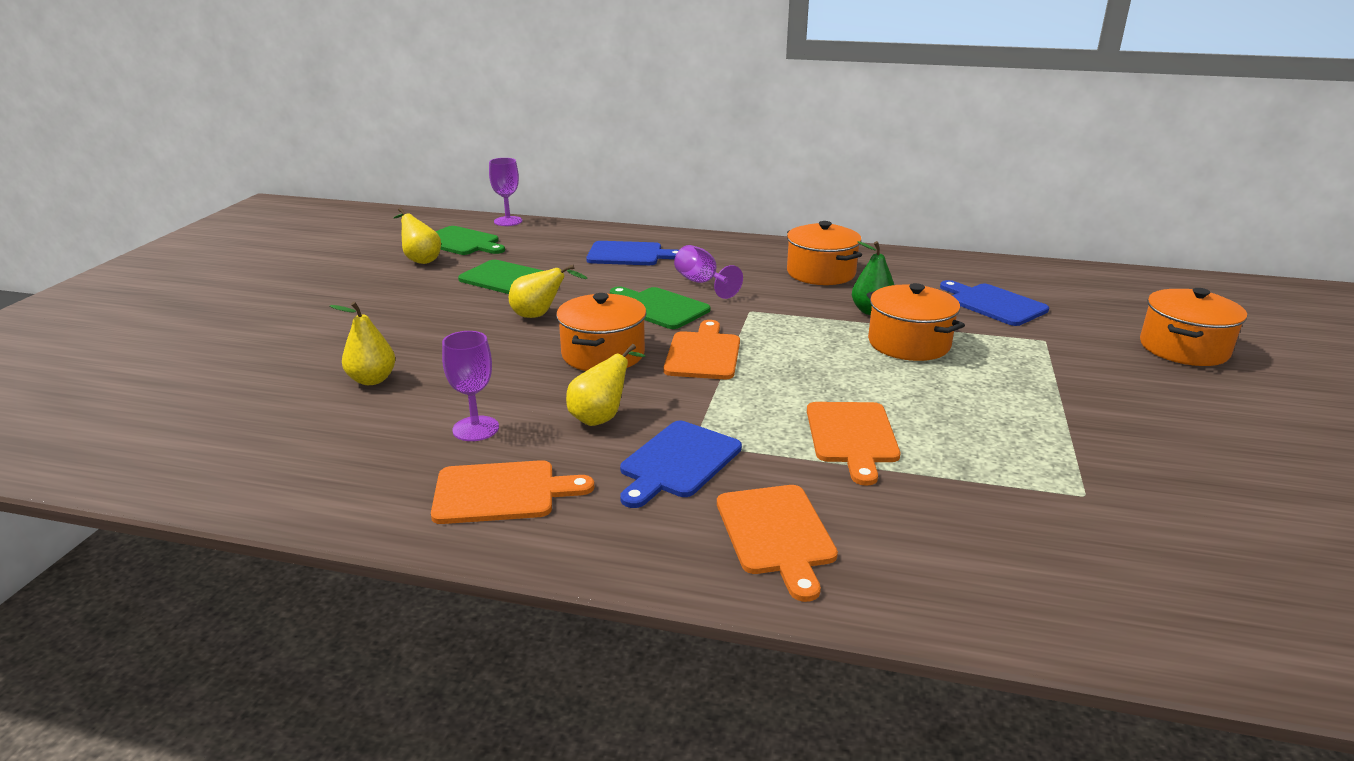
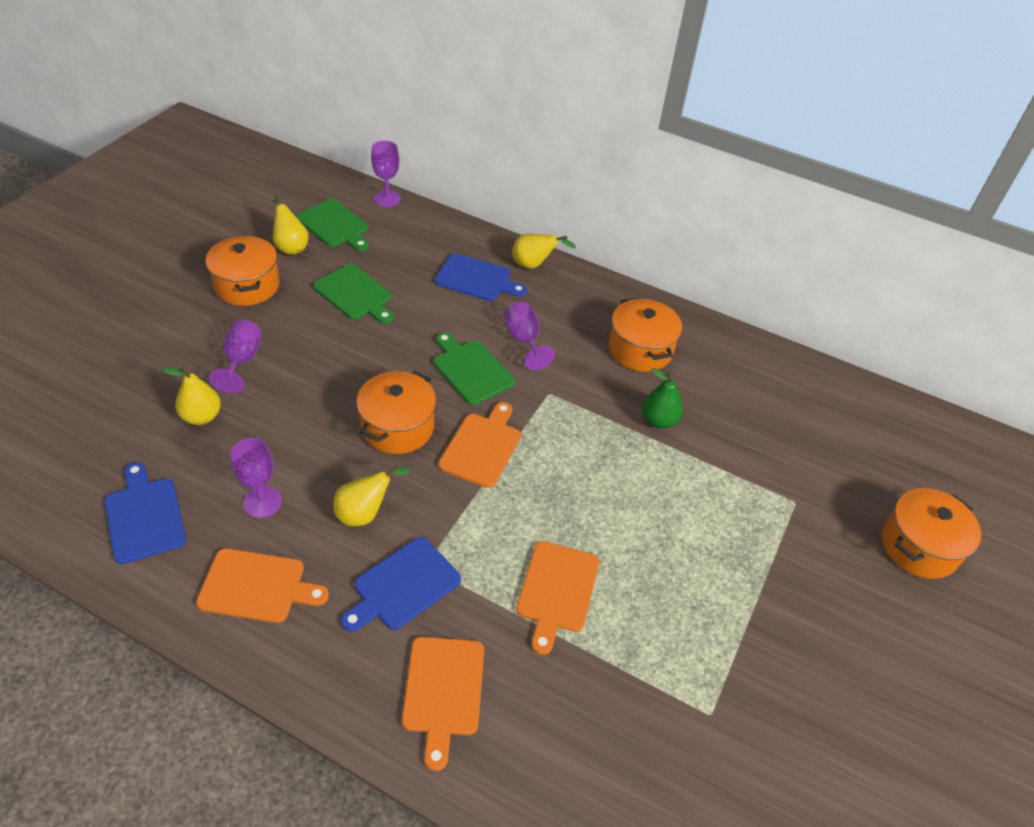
camera: 10 degrees right, 20 degrees up
(402, 336) = (242, 361): none -> purple goblet
(540, 315) = (365, 357): yellow pear -> yellow pear (534, 265)
(909, 343) = (668, 476): orange pot -> orange pot (247, 285)
(994, 304) = (778, 436): blue cutting board -> blue cutting board (144, 516)

